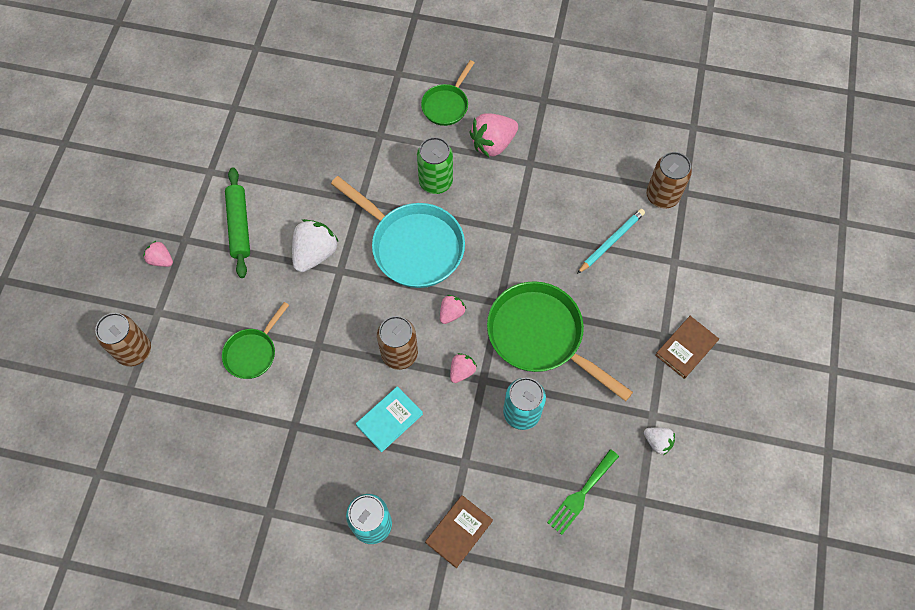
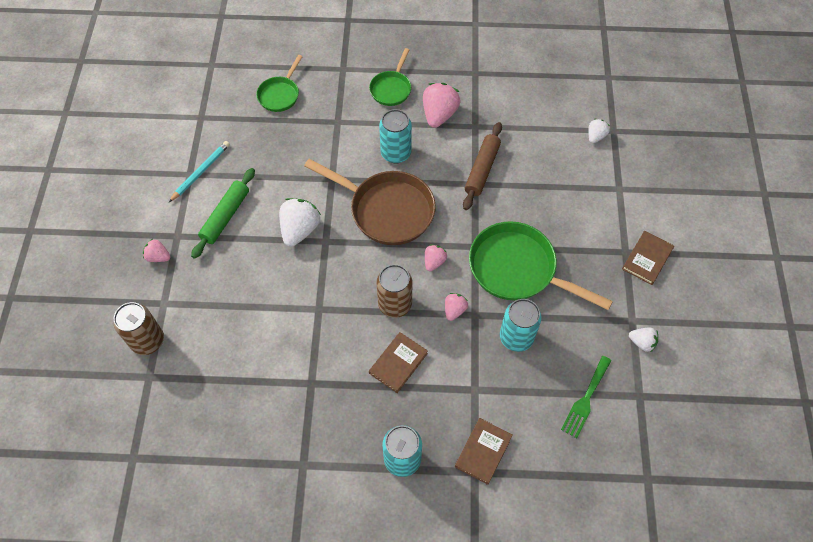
camera: 10 degrees left, 5 degrees down
(239, 226) = (225, 216): green rolling pin -> green rolling pin turned 45 degrees clockwise
(253, 352) = (260, 324): green pan -> green pan (280, 94)
(389, 419) = (398, 363): turquoise book -> brown book
(413, 246) = (387, 210): turquoise pan -> brown pan
(436, 182) = (396, 153): green can -> turquoise can
(493, 143) = (439, 114): pink strawberry -> pink strawberry turned 150 degrees clockwise
(526, 215) = (482, 169): none -> brown rolling pin
(611, 241) = (561, 180): turquoise pencil -> turquoise pencil (201, 172)
(662, 196) = (595, 136): brown can -> white strawberry

